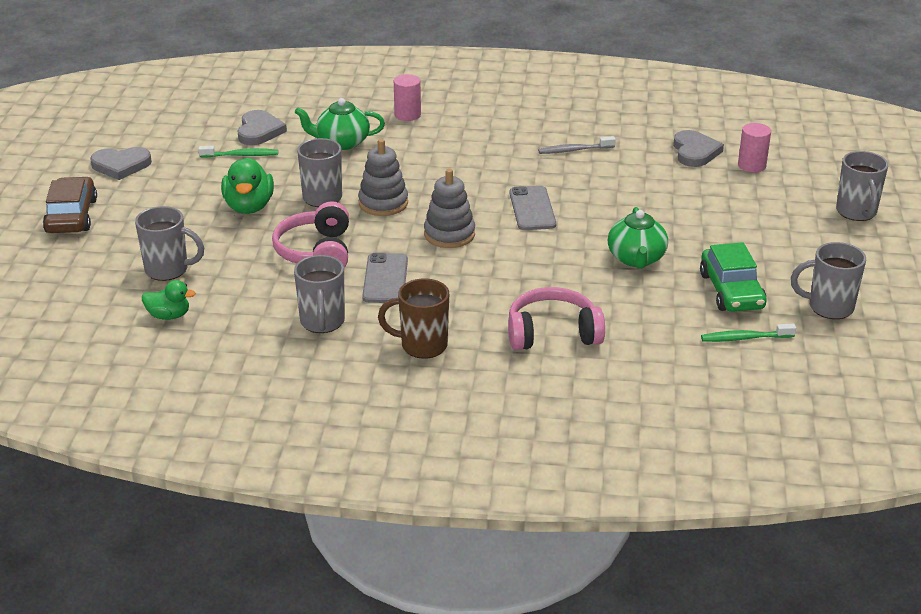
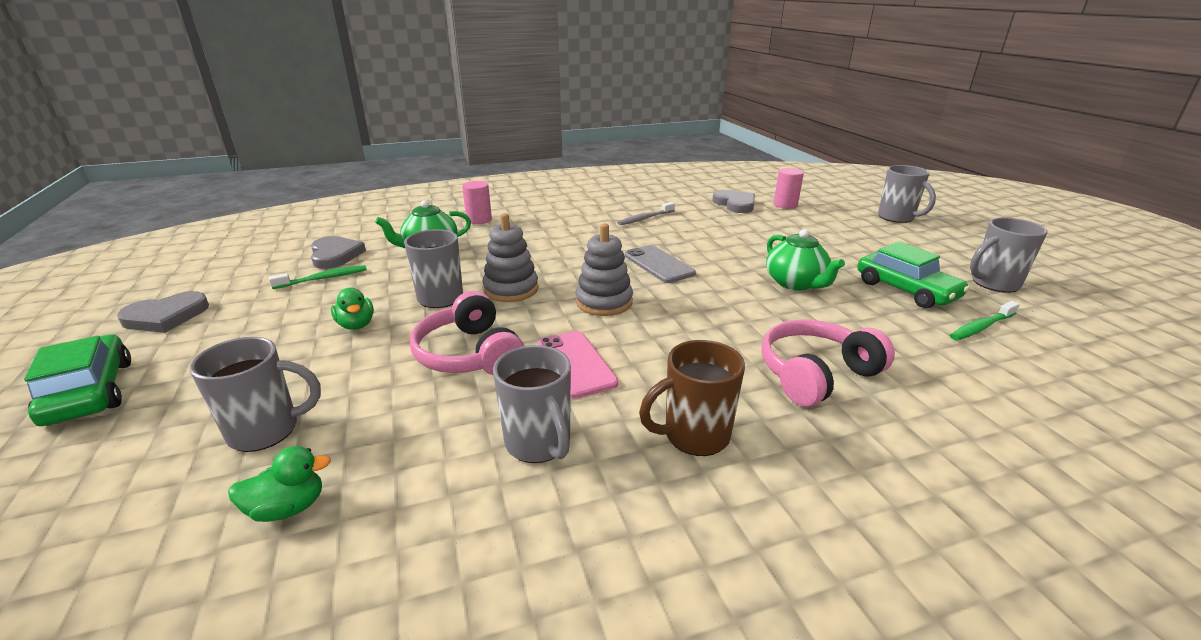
camera: 25 degrees left, 5 degrees down
(71, 216) = (89, 392): brown car -> green car
(249, 207) = (356, 325): green duck -> green duck, size x0.61
(385, 279) = (575, 364): grey phone -> pink phone

